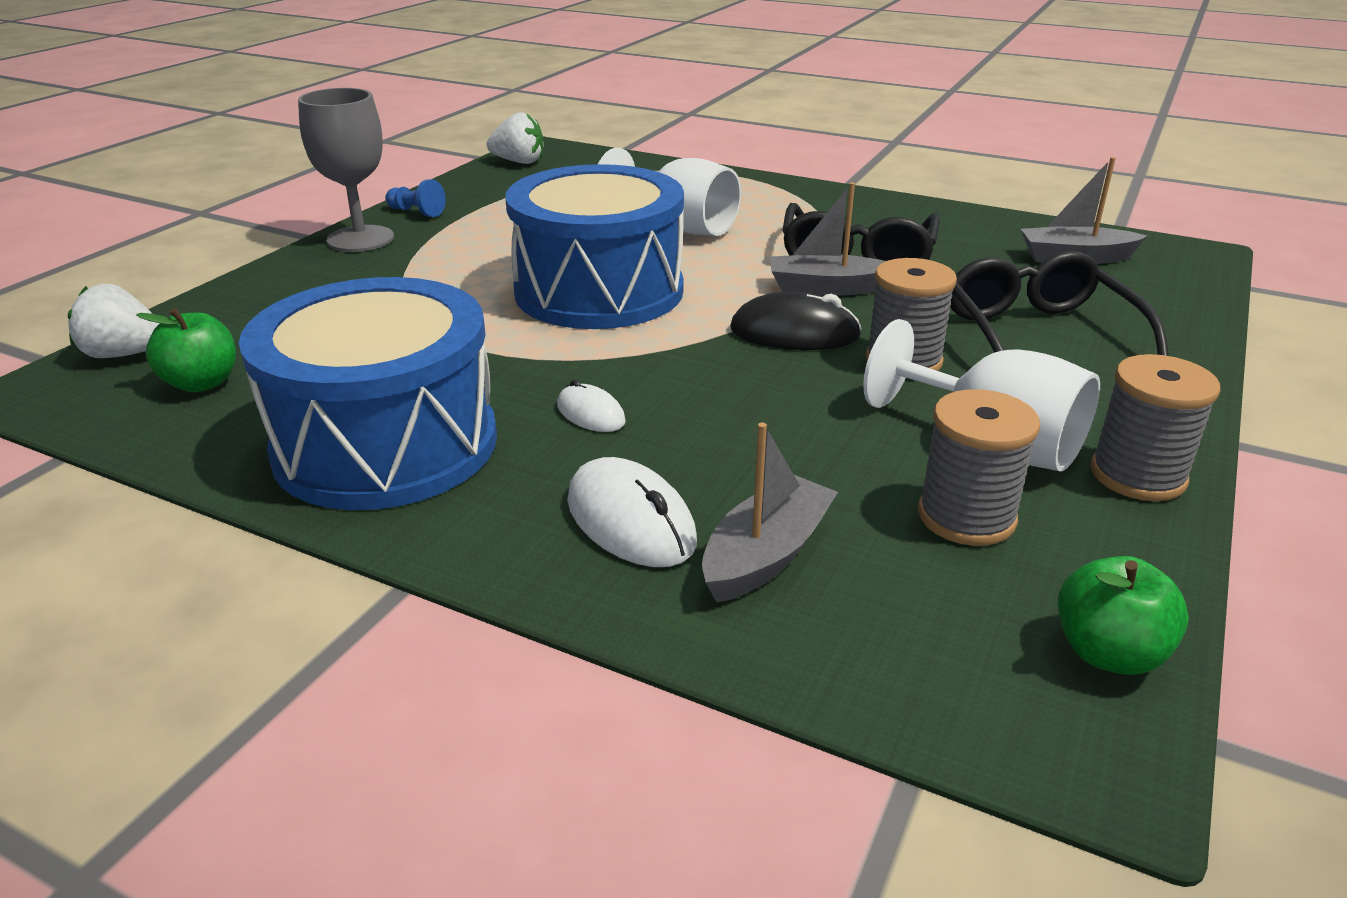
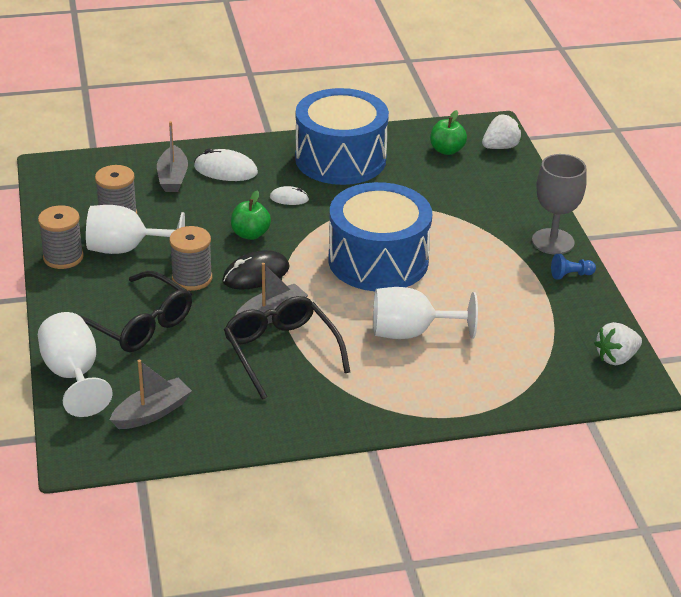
camera: 140 degrees right, 5 degrees up
(1108, 653) = (53, 191): green apple -> green apple (250, 234)
(1175, 315) = (73, 375): none -> white goblet

